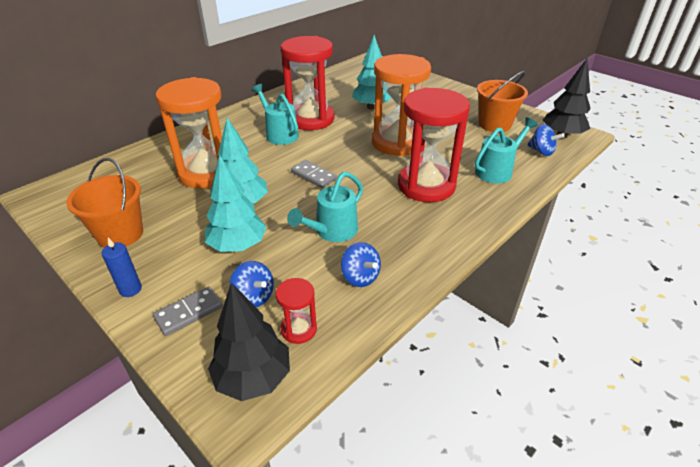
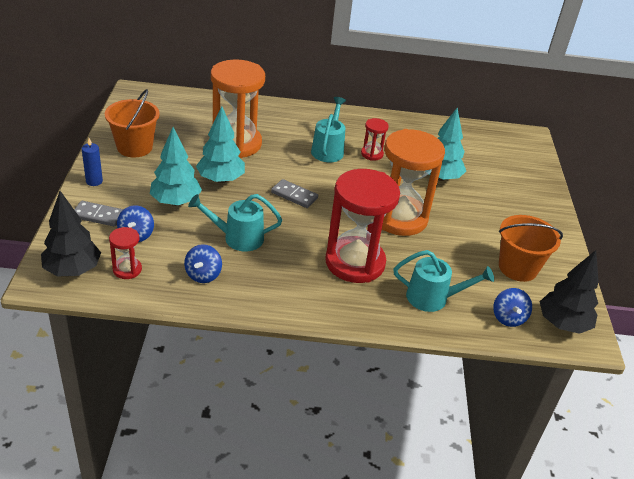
camera: 45 degrees right, 0 degrees up
(311, 119) = (372, 154): red hourglass -> red hourglass, size x0.45
(313, 176) = (294, 195): grey domino -> grey domino turned 60 degrees counterclockwise

